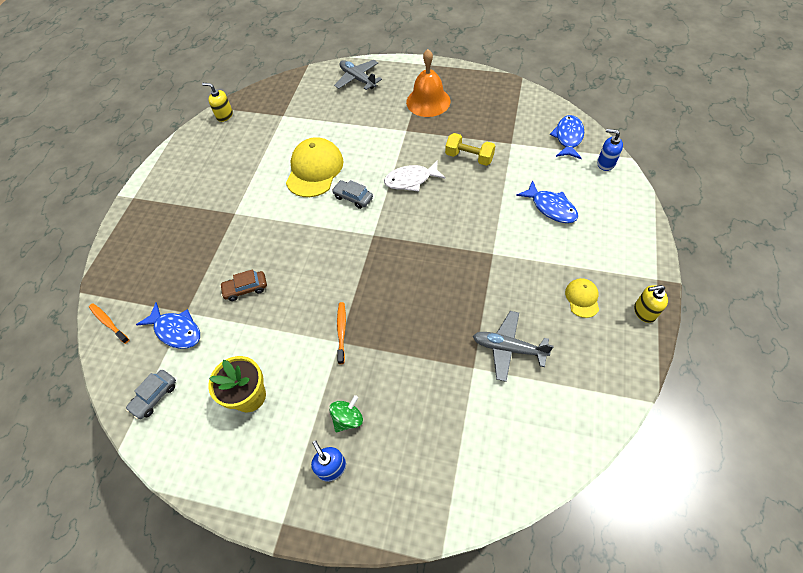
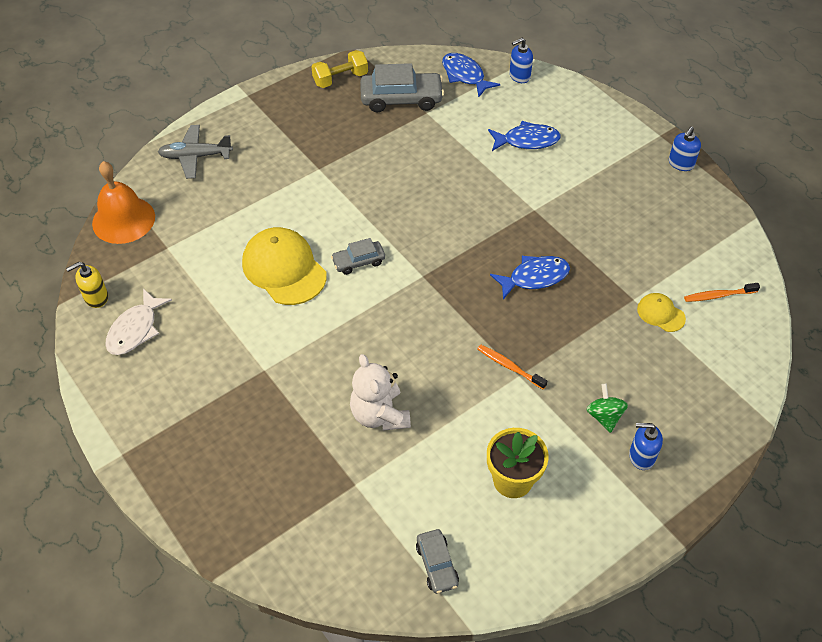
camera: 55 degrees left, 5 degrees down
(108, 323) = (293, 567): orange toothbrush -> orange toothbrush (718, 295)
(176, 330) = (371, 504): blue fish -> blue fish (534, 277)
(246, 289) = (380, 415): brown car -> white teddy bear
(411, 180) = (387, 207): white fish -> white fish (135, 329)
(428, 101) = (301, 128): orange bell -> orange bell (123, 220)
(469, 157) = (409, 150): yellow dumbbell -> yellow dumbbell (340, 79)
(507, 124) = (401, 99): none -> grey car
(508, 348) = (636, 265): grey plane -> none
(582, 298) = (634, 188): yellow cap -> yellow cap (660, 313)
(644, 311) = (681, 164): yellow soap dispenser -> blue soap dispenser

